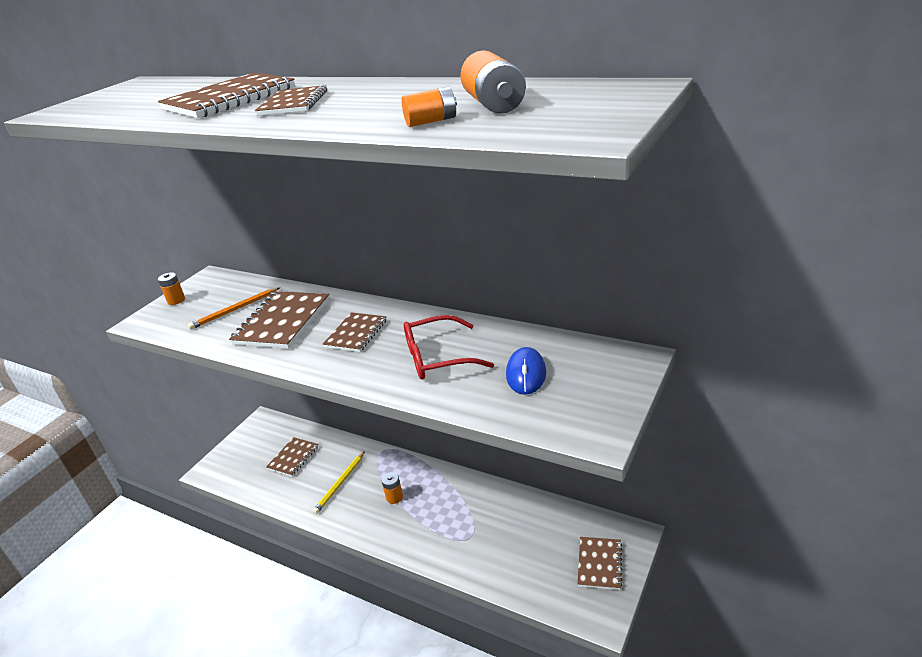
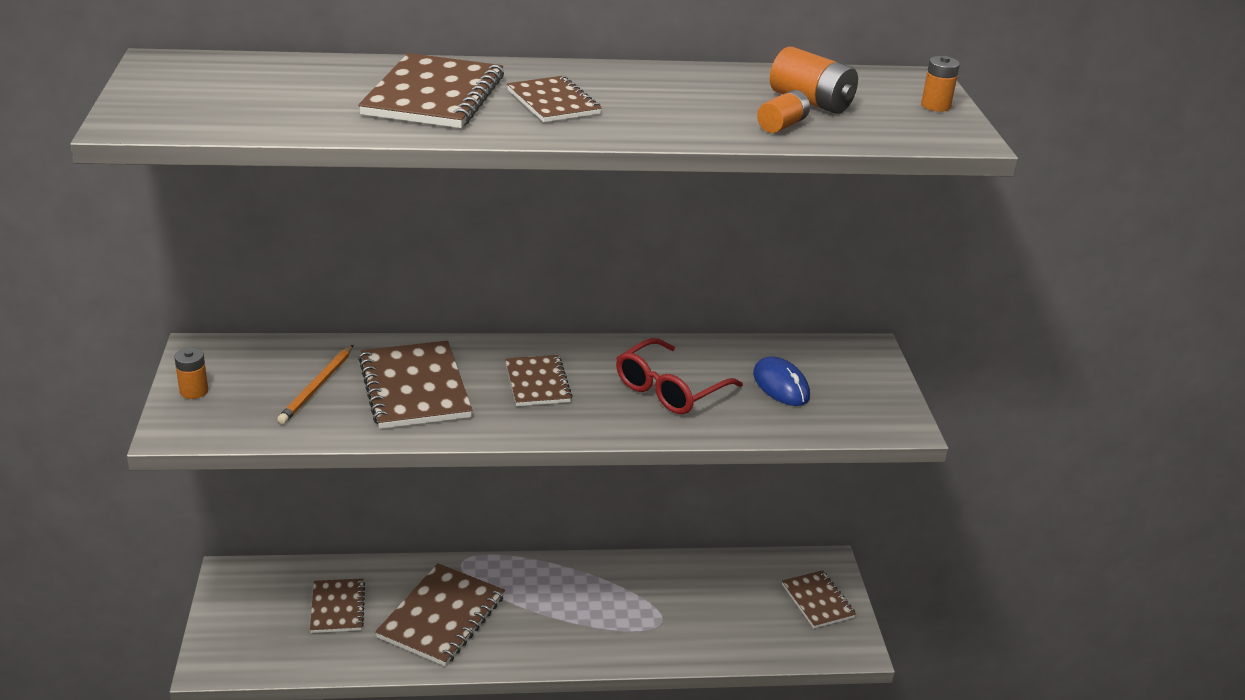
camera: 40 degrees left, 0 degrees up
(340, 483) = (441, 617): yellow pencil -> brown notebook
(394, 497) = (531, 610): orange battery -> orange battery (935, 106)

